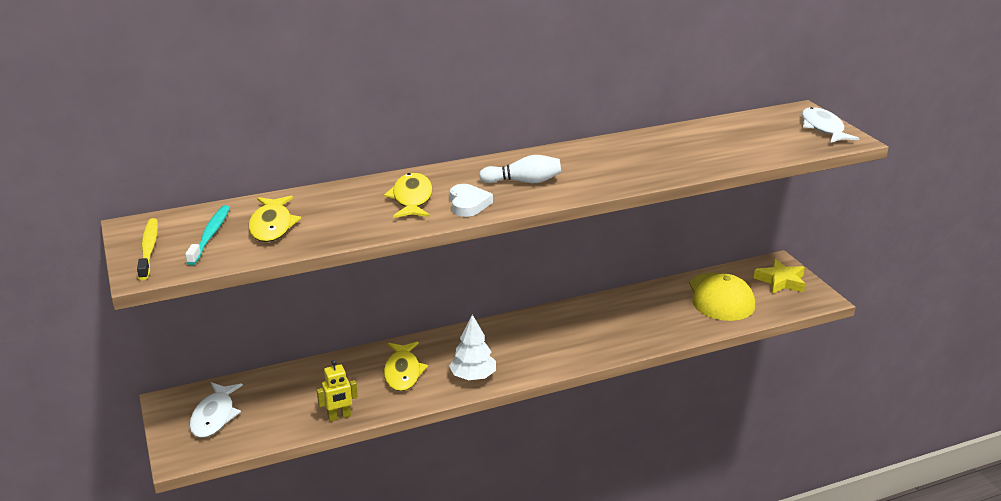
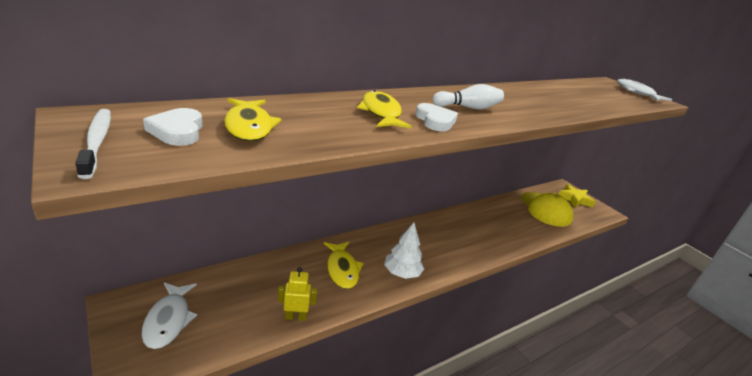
camera: 15 degrees left, 0 degrees up
(149, 249) = (97, 141): yellow toothbrush -> white toothbrush
(210, 235) = (177, 131): turquoise toothbrush -> white heart
(339, 417) = (295, 317): yellow robot -> yellow robot turned 150 degrees counterclockwise

